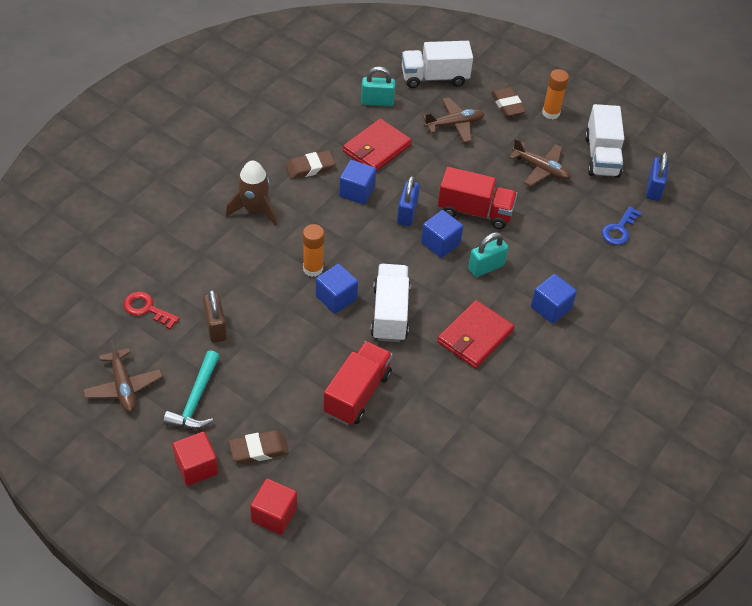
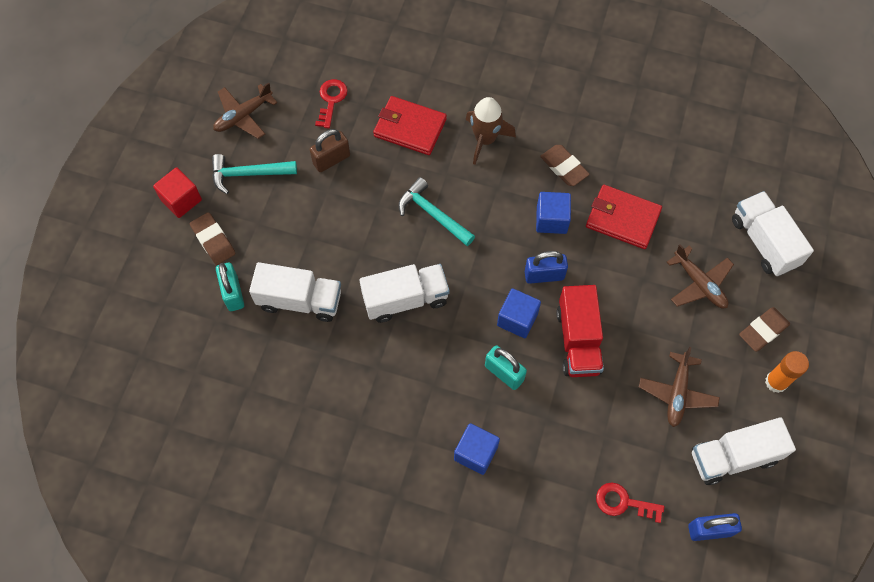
camera: 75 degrees right, 15 degrees up
(274, 514) = (152, 275): red cube -> none
(313, 269) = (433, 214): orange glue stick -> turquoise hammer
(336, 298) = (405, 246): blue cube -> none
(357, 394) = (299, 300): red truck -> white truck
(377, 102) = (693, 197): turquoise padlock -> turquoise padlock (233, 293)
(475, 336) = (407, 386): red wallet -> red wallet (410, 127)
(619, 229) = (623, 502): blue key -> red key

